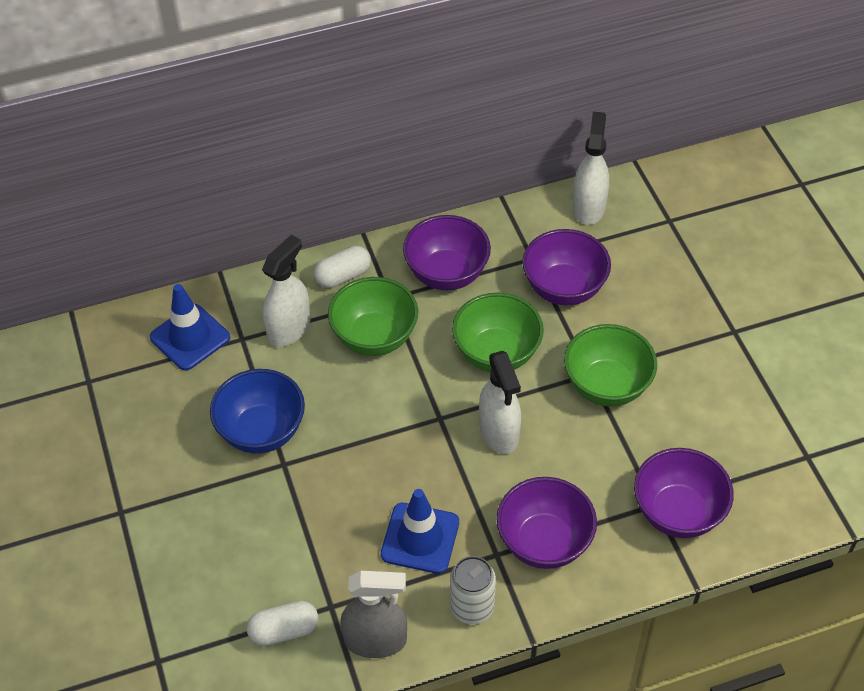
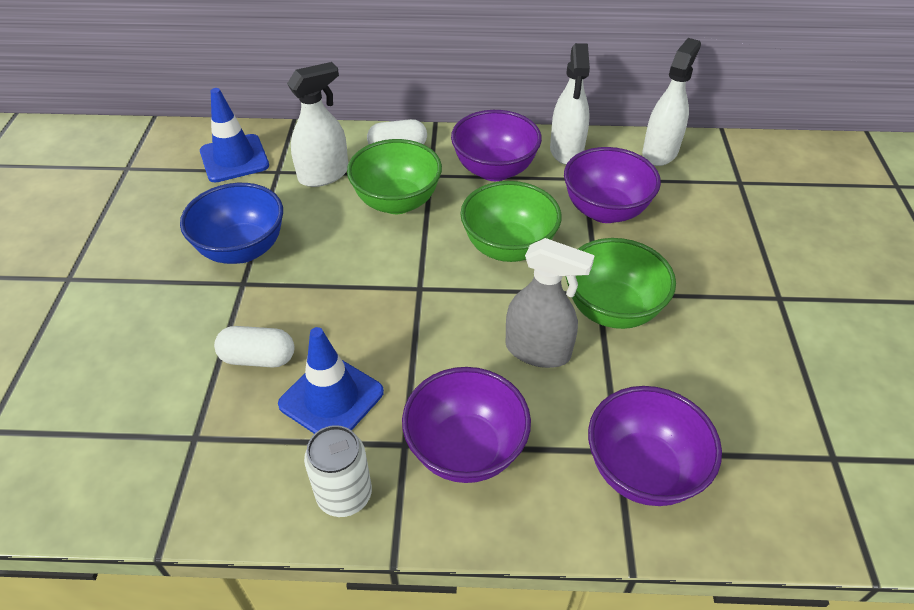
camera: 20 degrees right, 5 degrees down
(284, 631) = (130, 446): white capsule -> white capsule (258, 358)
(376, 640) = (216, 493): grey spray bottle -> grey spray bottle (538, 351)
(499, 432) = (473, 319): white spray bottle -> white spray bottle (566, 150)

